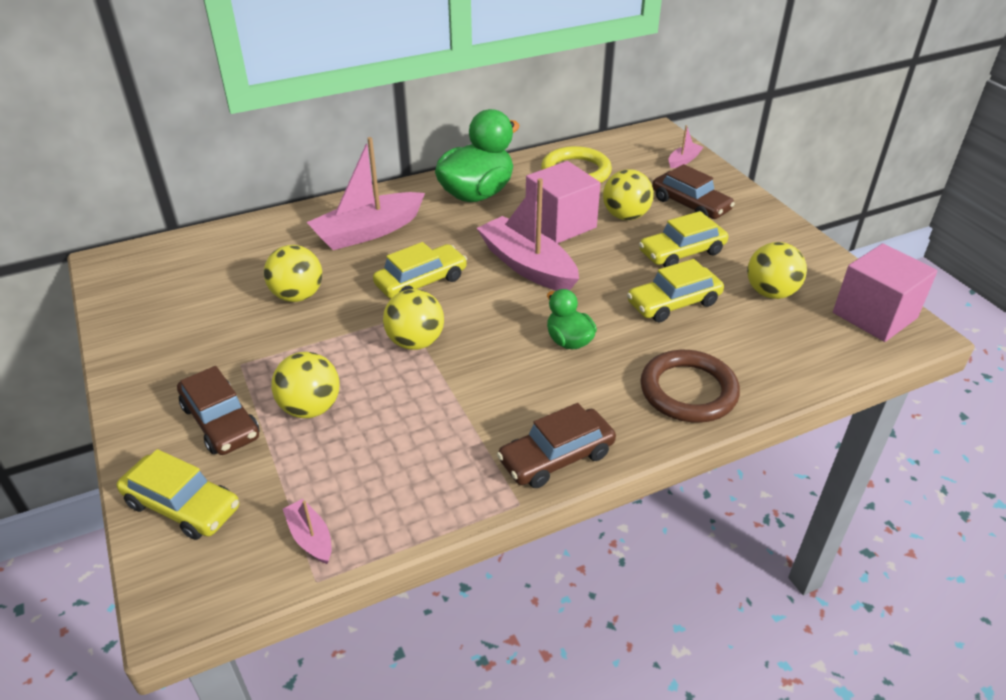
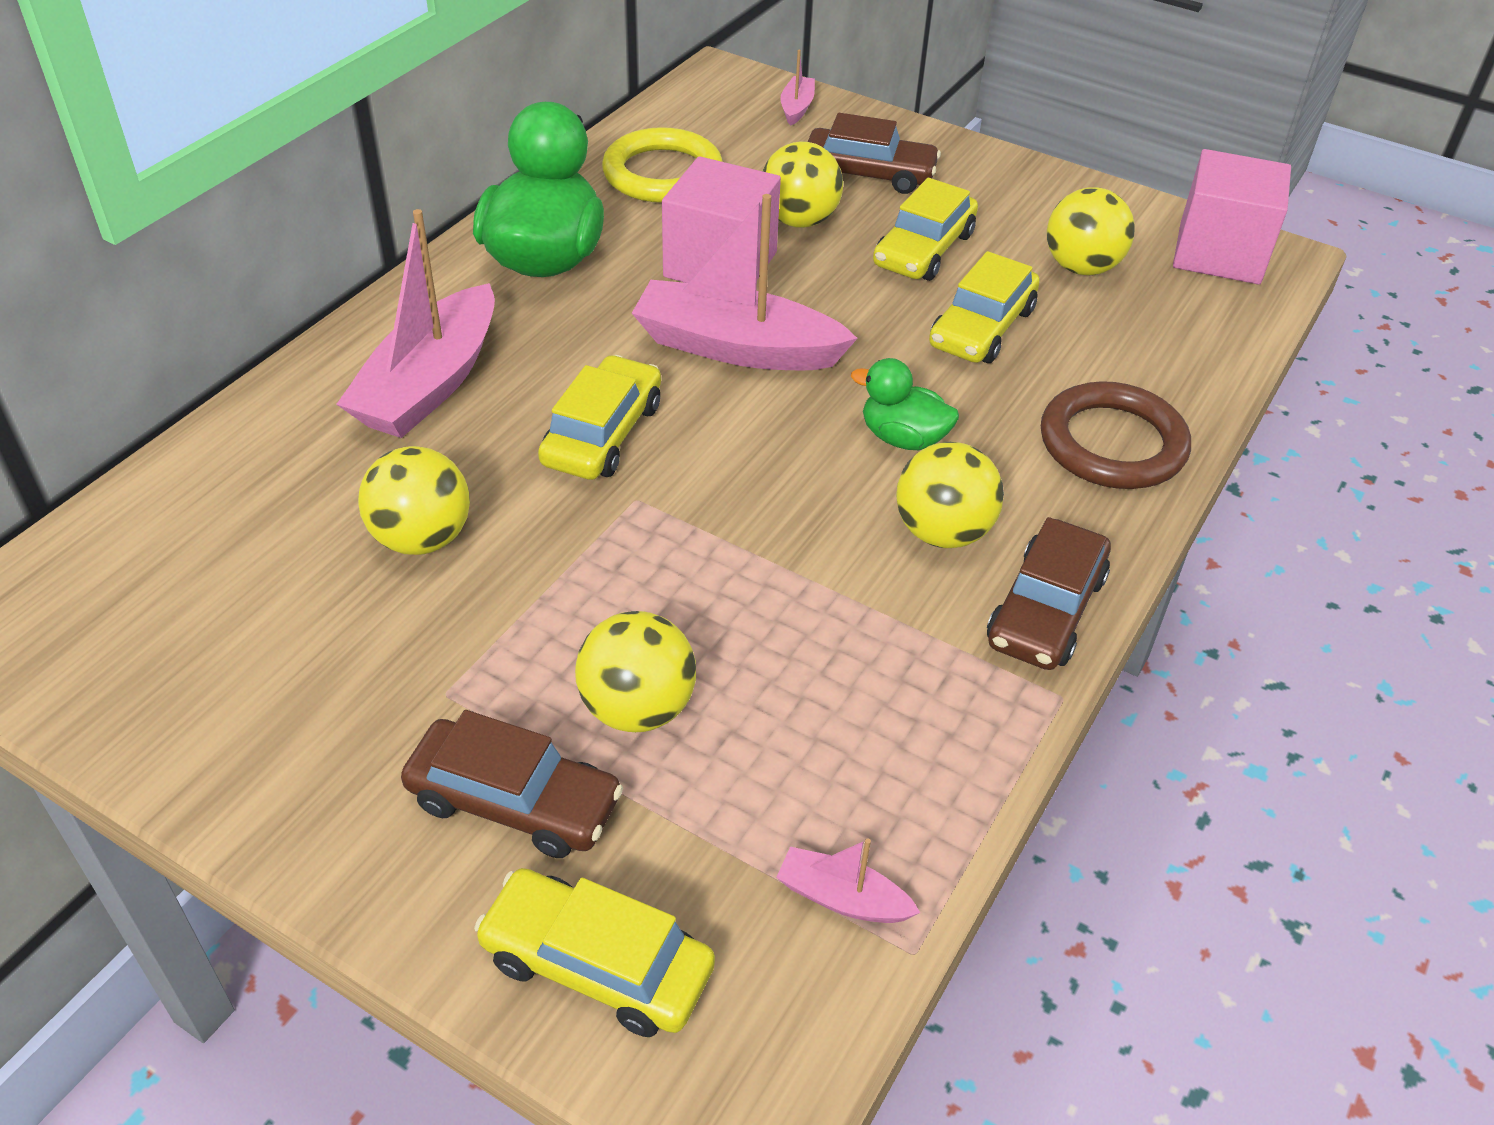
camera: 35 degrees left, 5 degrees up
(182, 506) = (597, 964): yellow car -> yellow car turned 150 degrees counterclockwise
(415, 342) = (691, 533): yellow ball -> yellow ball (942, 532)

